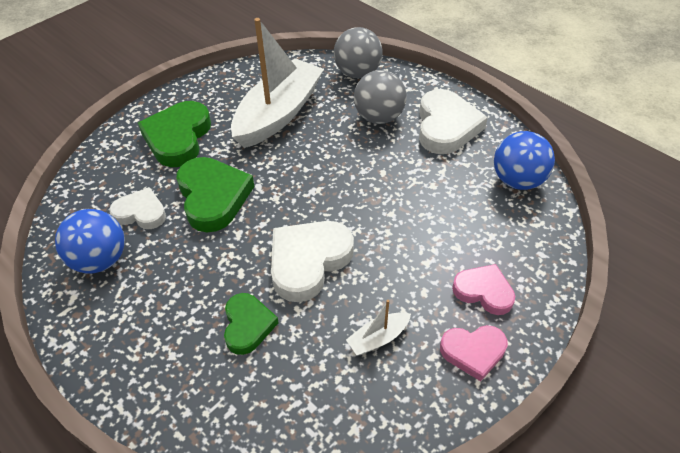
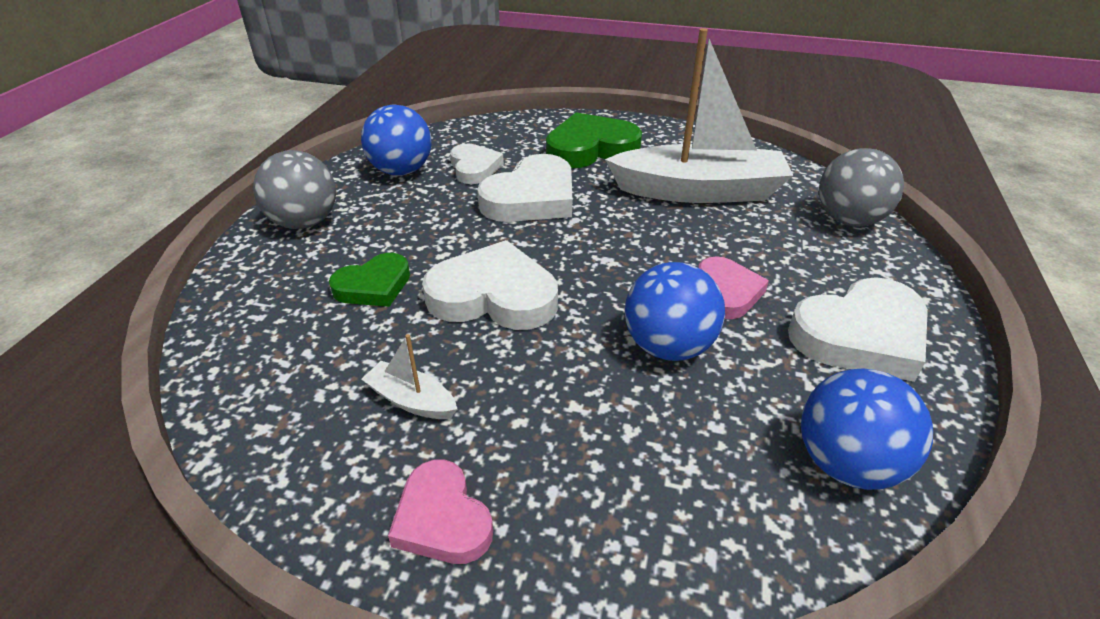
camera: 60 degrees right, 10 degrees down
(213, 197) = (531, 198): green heart -> white heart
(379, 117) = (792, 266): grey ball -> grey ball (304, 222)
(407, 201) = (668, 346): none -> blue ball
(484, 291) = (567, 494): pink heart -> pink heart (727, 292)

